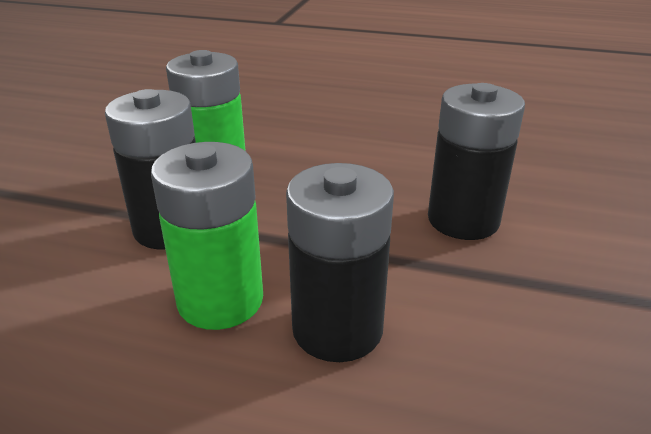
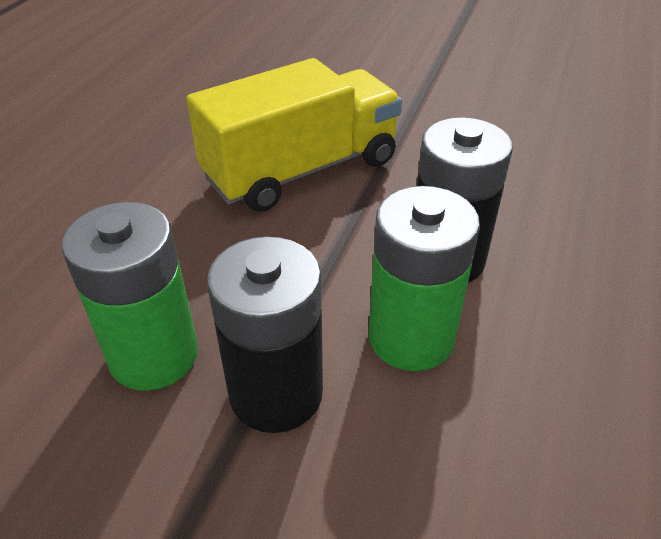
camera: 85 degrees left, 10 degrees up
(463, 220) = (301, 170): black battery -> yellow truck

